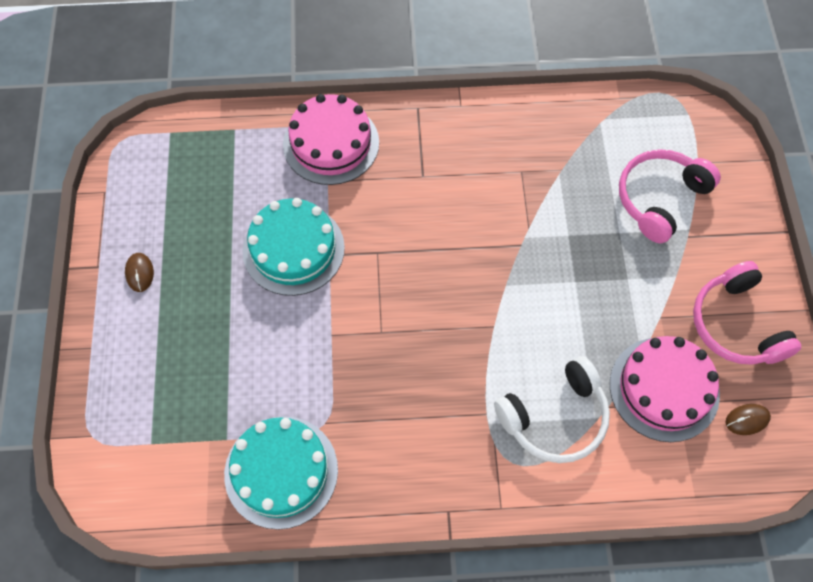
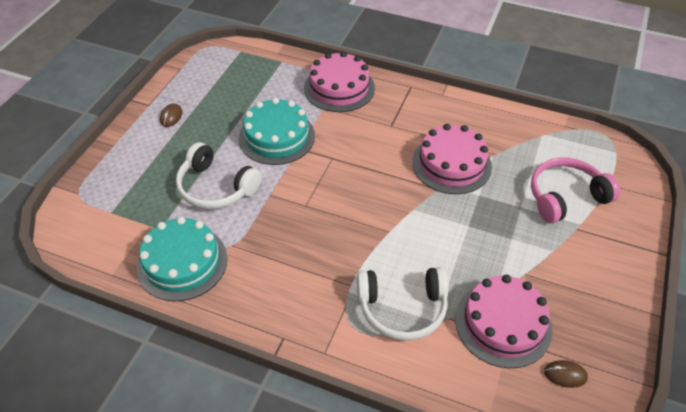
camera: 25 degrees right, 15 degrees down
(260, 353) = (216, 187): none -> white headphones
(519, 204) = (451, 164): none -> pink cake
(736, 324) = (589, 302): pink headphones -> none

